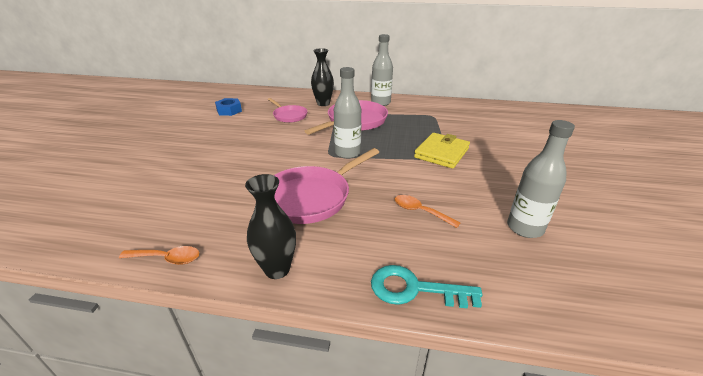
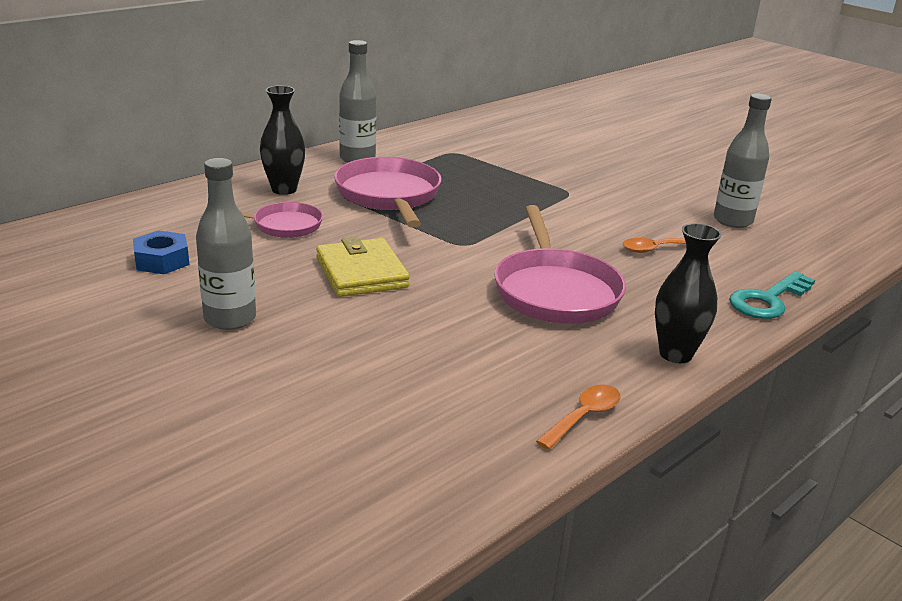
camera: 55 degrees left, 5 degrees down
(347, 153) = (475, 233): grey bottle -> grey bottle (230, 318)
(441, 153) = (555, 190): yellow wallet -> yellow wallet (361, 273)

